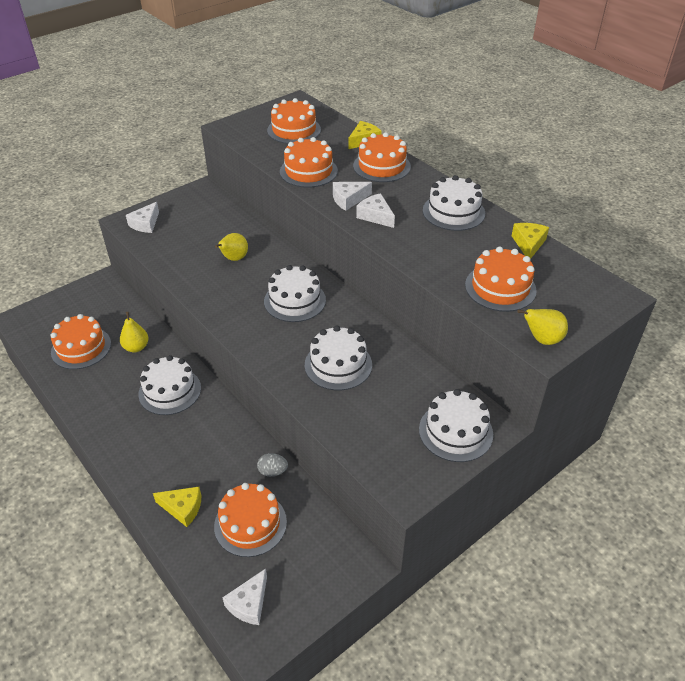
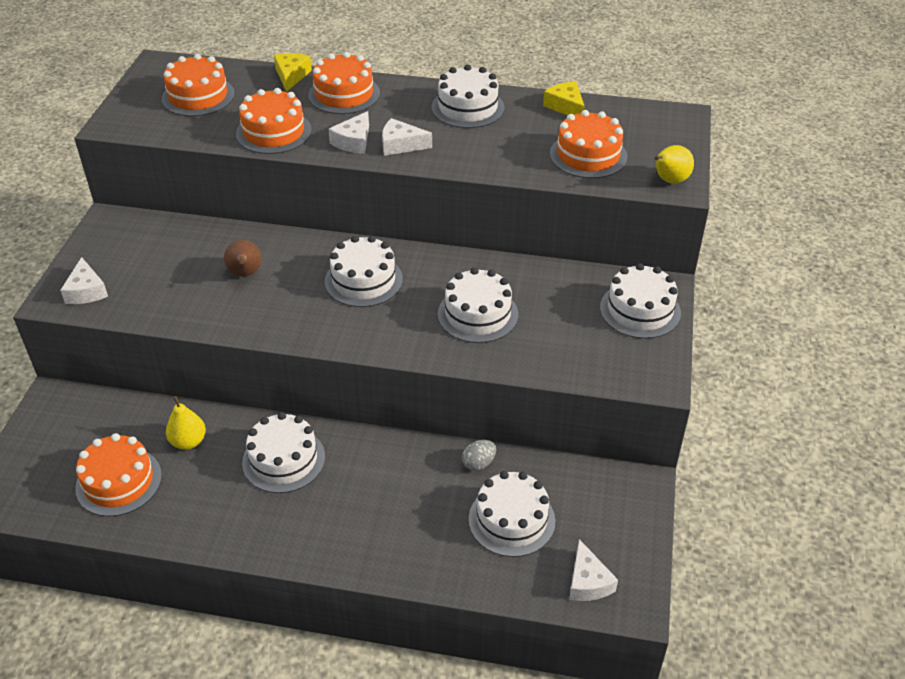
camera: 40 degrees left, 0 degrees up
(182, 508) = (432, 552): yellow cheese -> none
(234, 259) = (245, 274): yellow pear -> brown pear
(250, 524) = (511, 520): orange cake -> white cake

